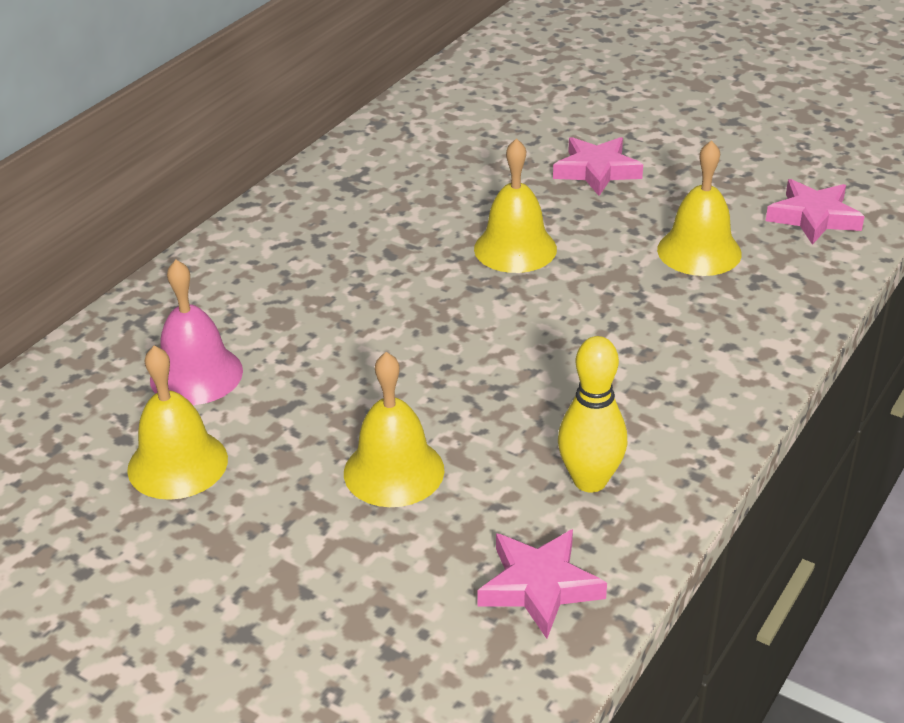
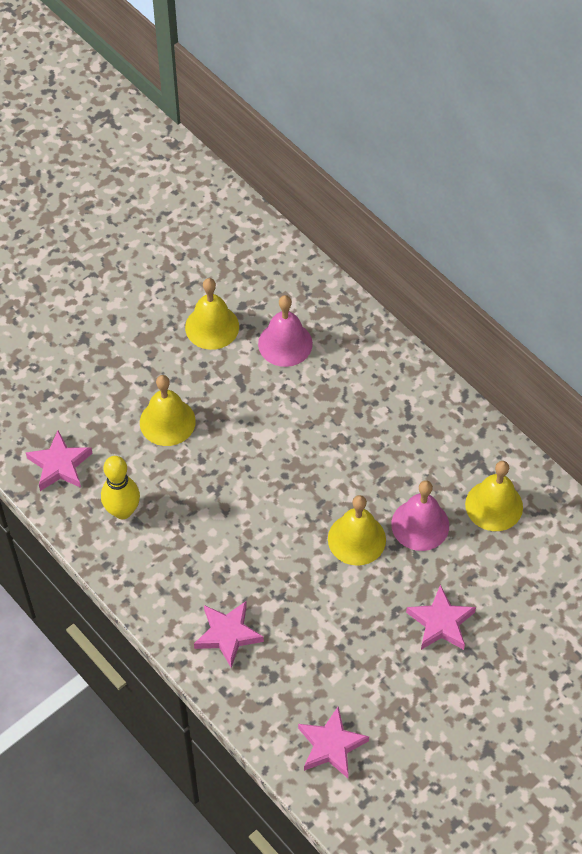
camera: 105 degrees right, 20 degrees up
(467, 205) = (420, 524): none -> pink bell
(699, 251) = (315, 651): yellow bell -> yellow bell (494, 505)
(728, 326) = (228, 635): none -> pink star

